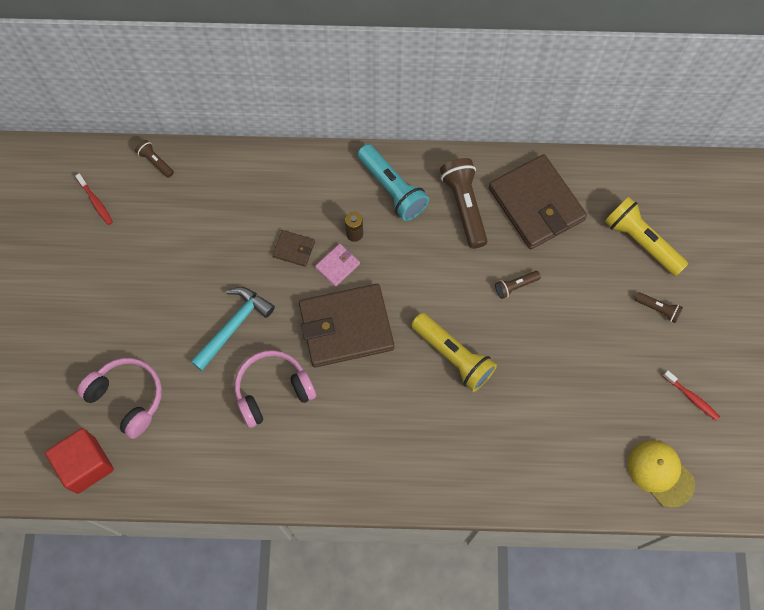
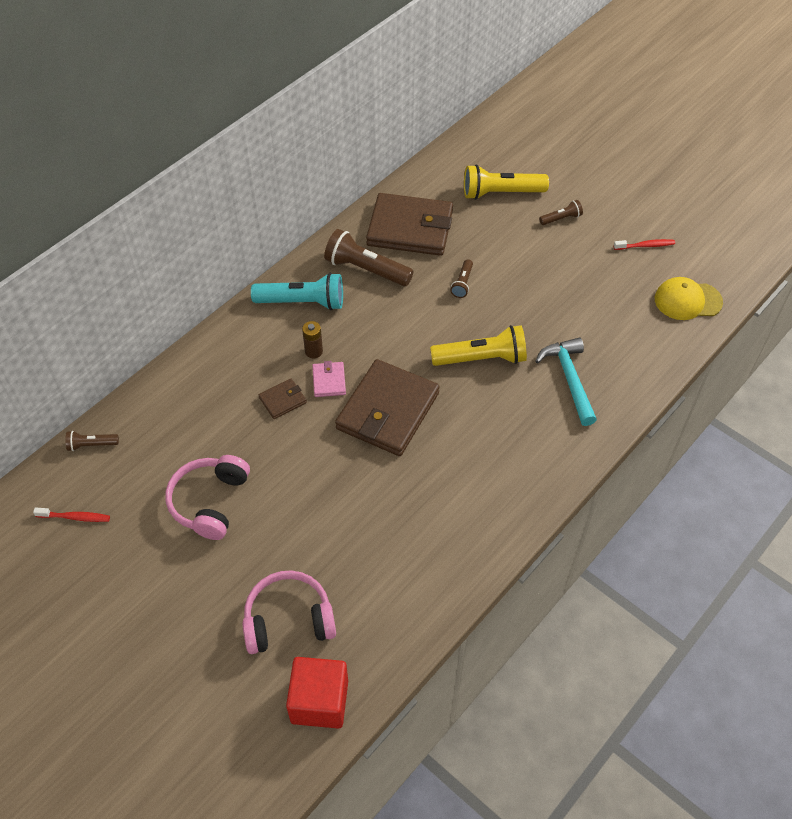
camera: 50 degrees left, 15 degrees down
(234, 326) = (305, 489): turquoise hammer -> turquoise hammer (569, 379)
(273, 390) = (392, 500): pink headphones -> pink headphones (210, 502)

